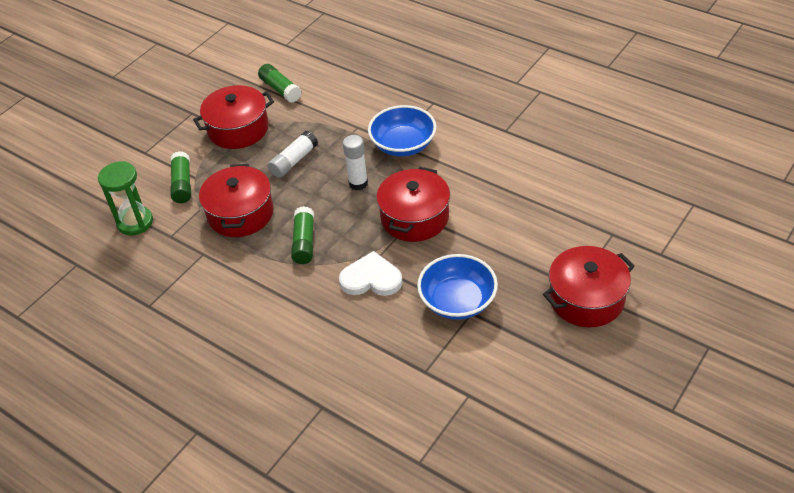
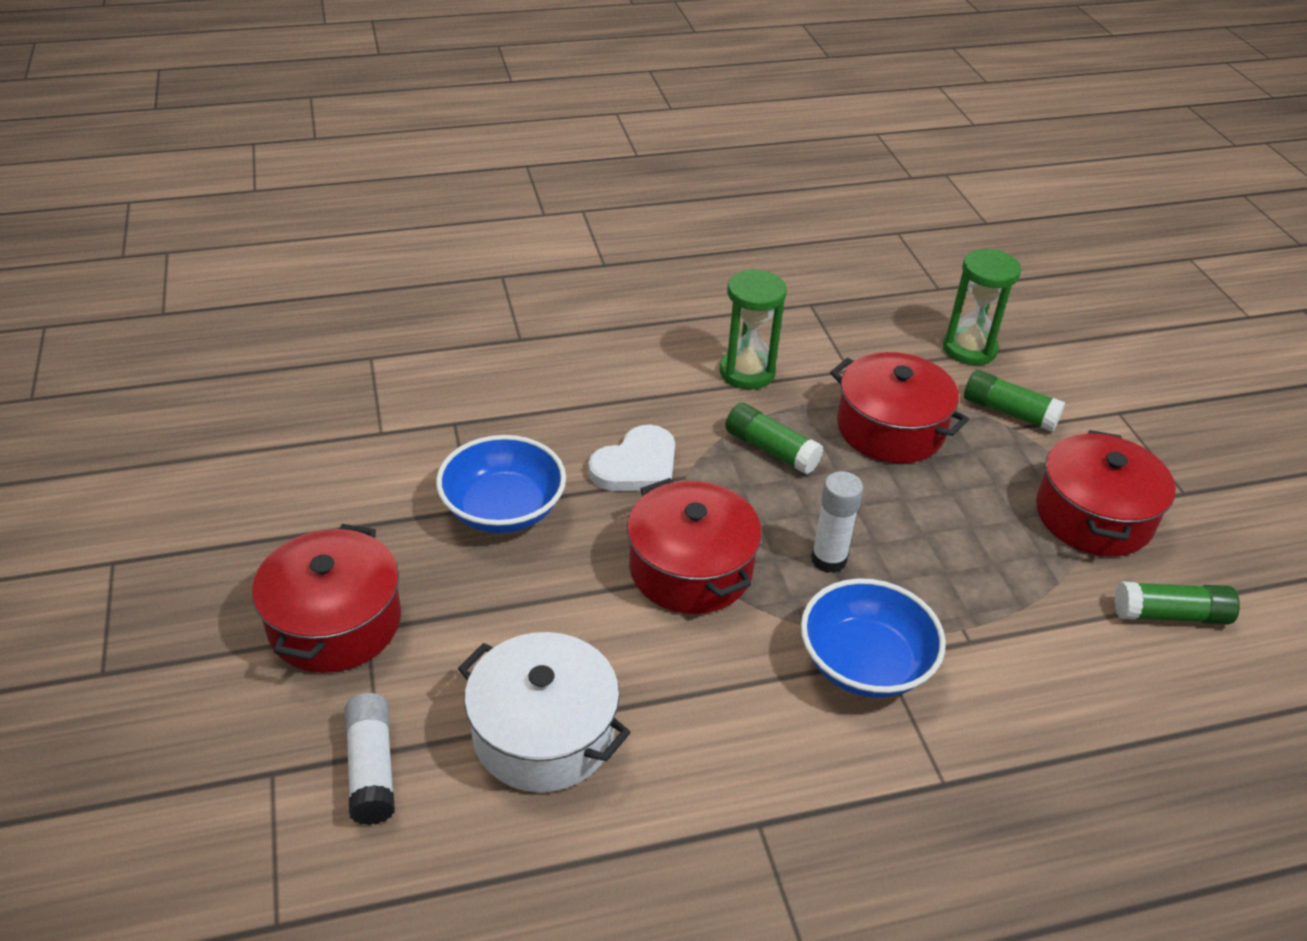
camera: 125 degrees right, 5 degrees down
(248, 289) = (747, 372): none -> green hourglass
(294, 161) = (952, 527): white glue stick -> white glue stick (371, 768)
(545, 200) = (543, 733): none -> white pot

